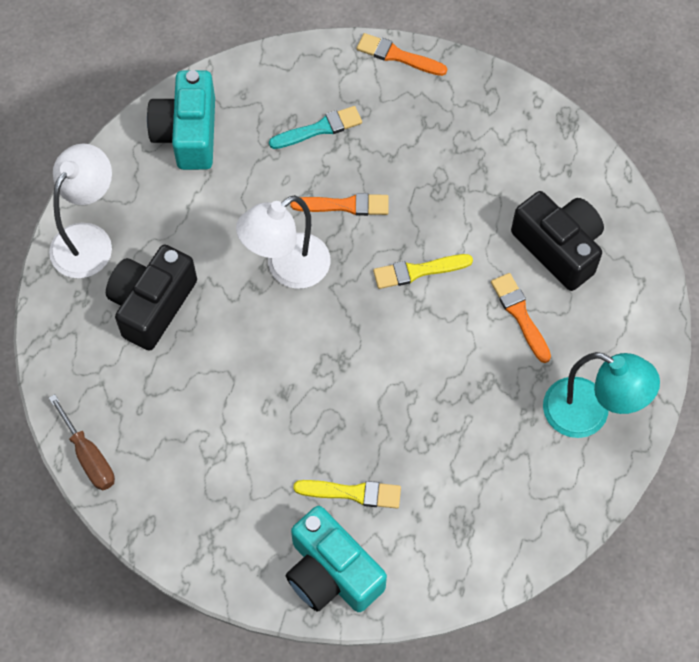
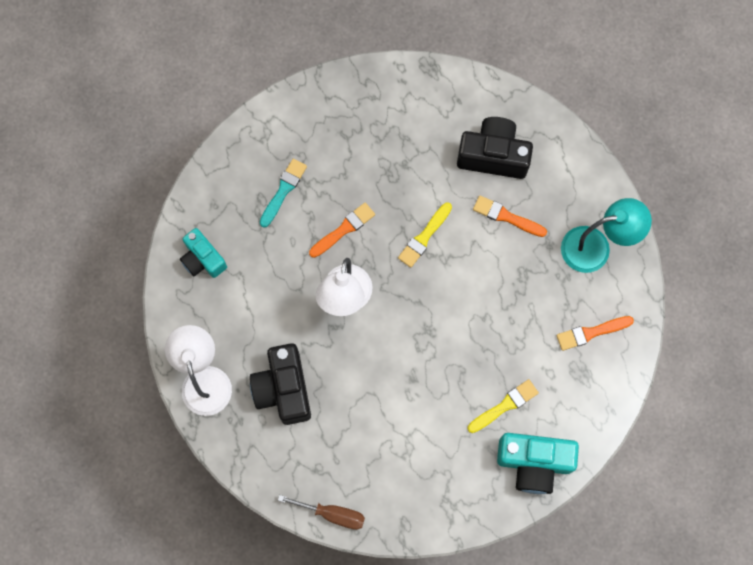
camera: 40 degrees left, 10 degrees up
(188, 133) = (203, 259): turquoise camera -> turquoise camera, size x0.66
(397, 56) = (289, 102): orange brush -> orange brush (591, 332)

